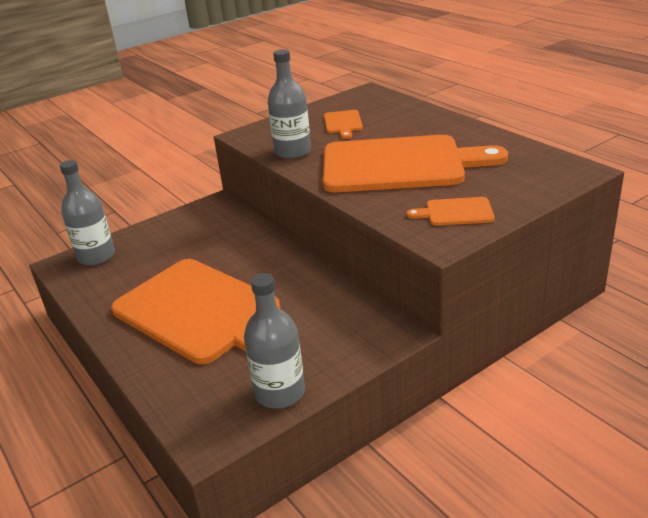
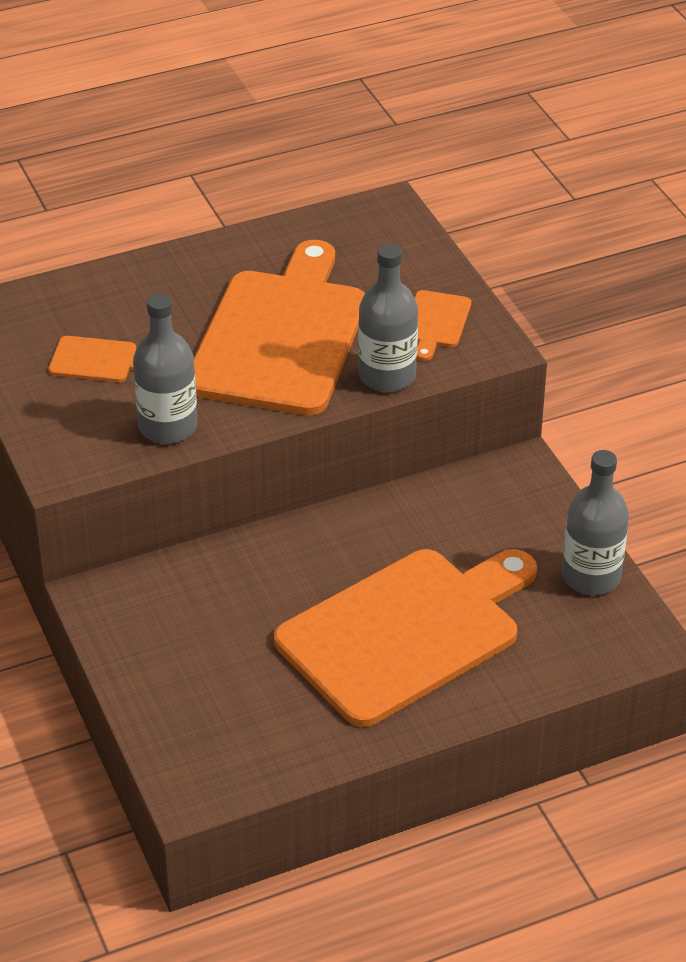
camera: 80 degrees left, 10 degrees up
(96, 256) = (189, 750): grey bottle -> grey bottle (387, 376)

